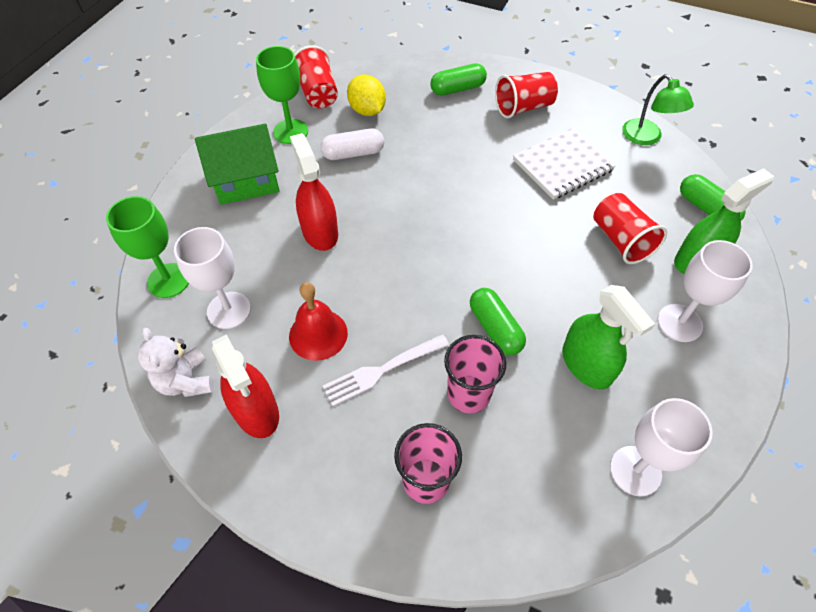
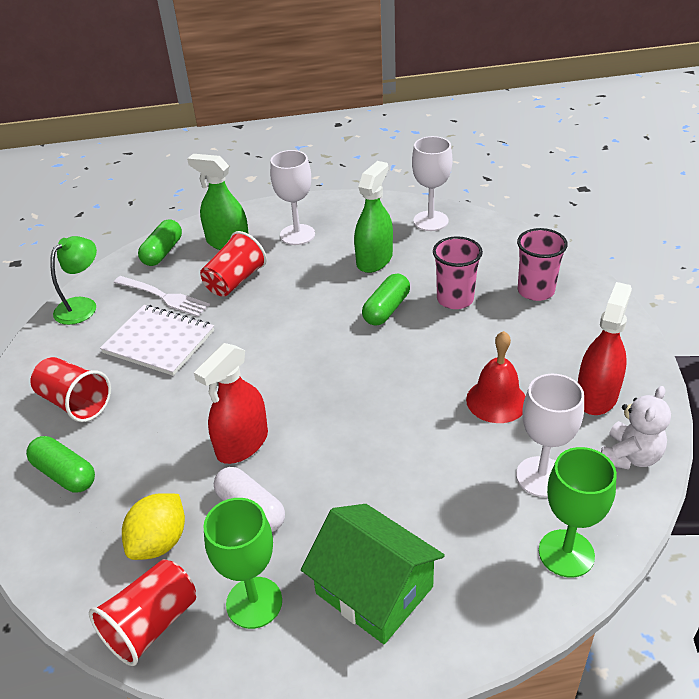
camera: 120 degrees left, 15 degrees down
(320, 232) = (389, 467): red spray bottle -> red spray bottle (242, 443)
(382, 370) = (485, 348): white fork -> white fork (164, 297)

